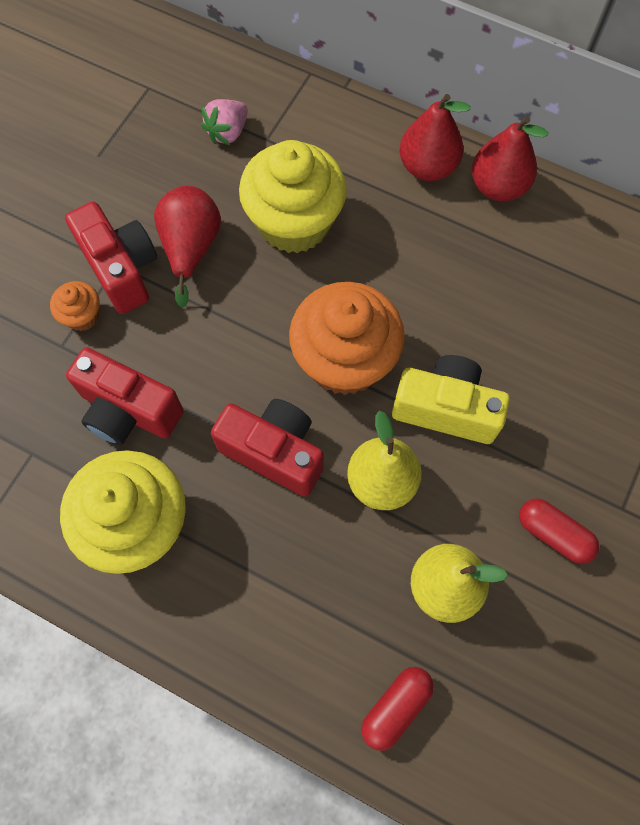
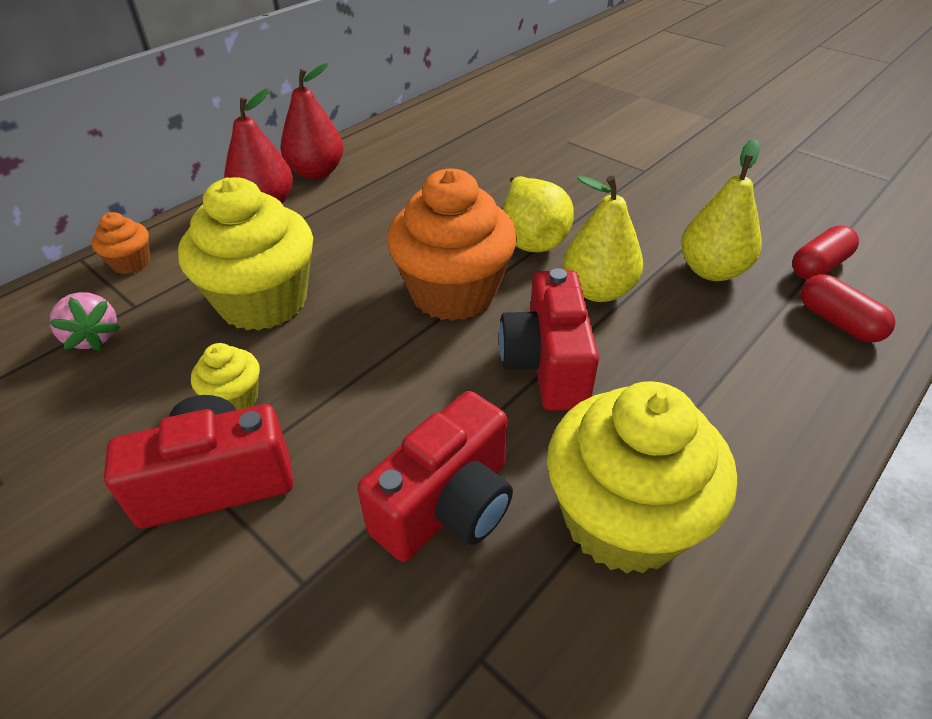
camera: 75 degrees left, 25 degrees down
(82, 316) = (266, 545): orange cupcake -> orange cupcake (131, 263)
(191, 248) = (235, 398): red pear -> yellow cupcake
(274, 452) = (547, 365): red camera -> red camera turned 45 degrees counterclockwise
(446, 409) = (531, 238): yellow camera -> yellow pear
(553, 534) = (663, 204): red capsule -> red capsule (819, 266)

